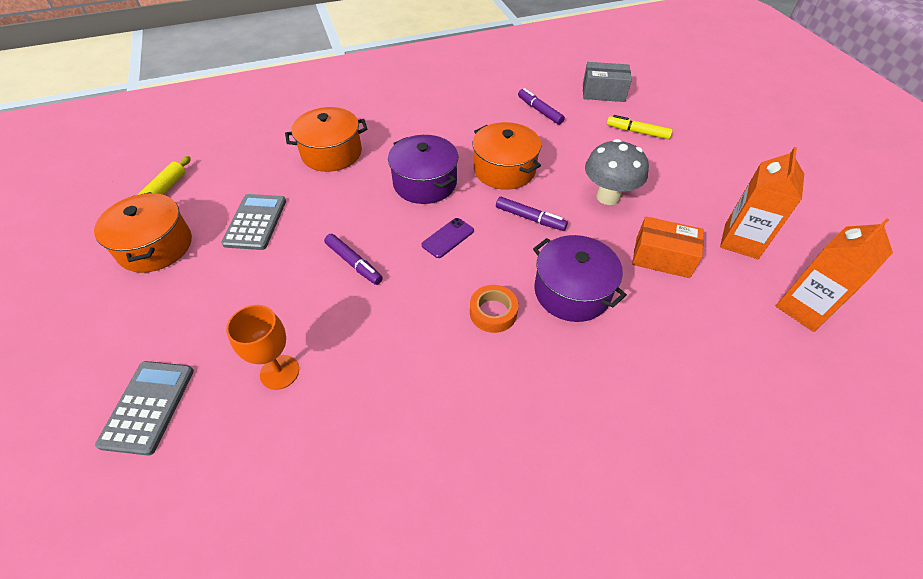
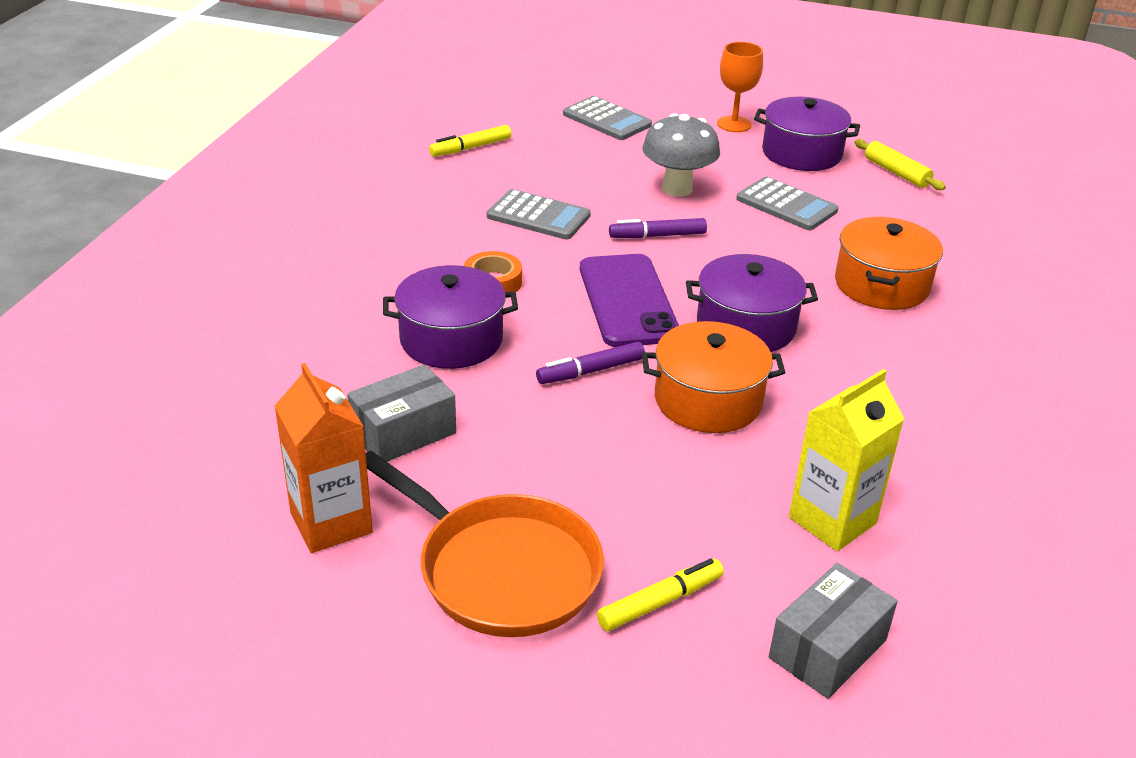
camera: 125 degrees right, 15 degrees down
(156, 246) = (801, 153): orange pot -> purple pot
(279, 372) = (571, 168): orange goblet -> orange goblet (734, 124)
(288, 484) = (470, 148): none -> yellow marker
(381, 343) = (538, 216): none -> grey calculator
(448, 238) = (627, 301): purple phone -> purple phone, size x2.04
(539, 111) = (832, 520): purple marker -> yellow carton
(608, 196) = (551, 459): grey mushroom -> grey mushroom (677, 189)
(662, 257) = (403, 432): orange box -> grey box
(683, 176) = (501, 570): none -> orange pan
(804, 308) = (194, 489): orange carton -> none

